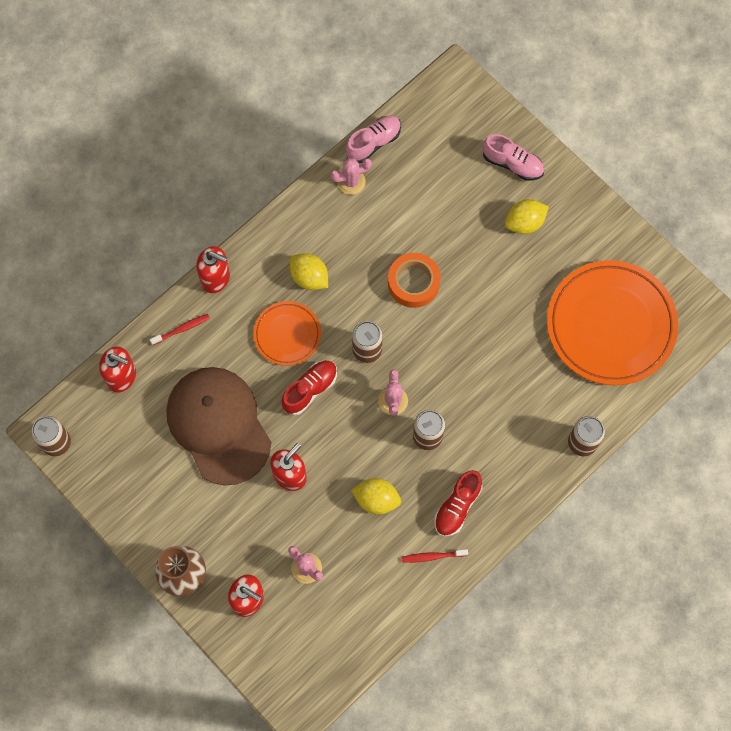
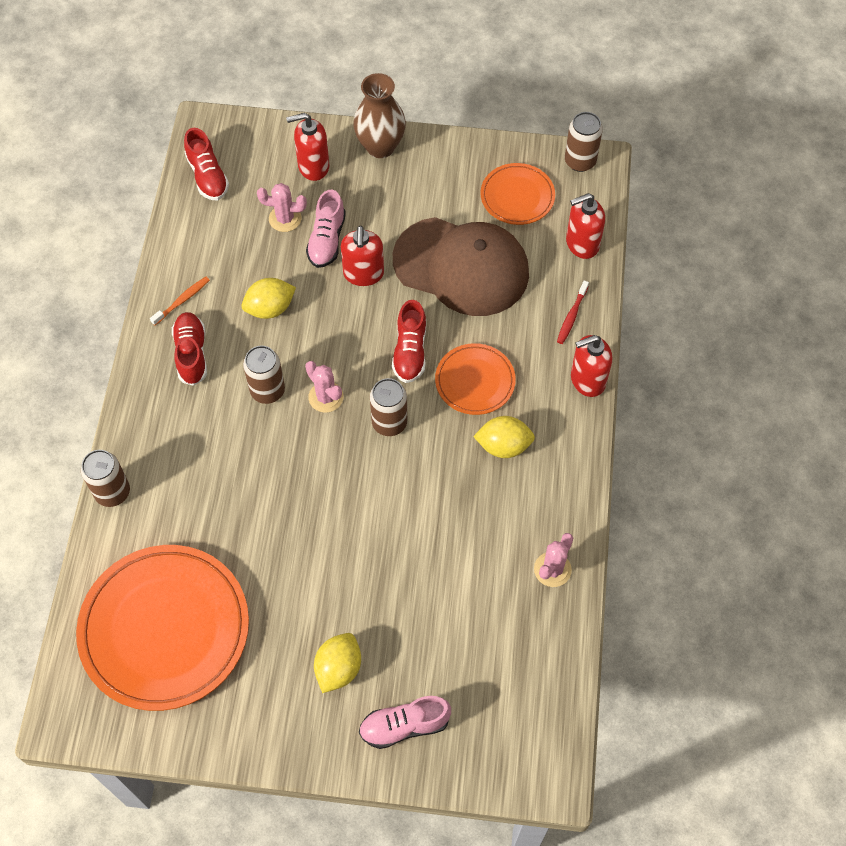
camera: 140 degrees right, 10 degrees down
(128, 450) = (517, 196): none -> orange plate
(332, 656) = (207, 176): none -> red shoe
(373, 143) = (568, 629): pink shoe -> pink shoe (327, 240)
(413, 283) = (400, 517): orange tape -> none
(432, 556) = (182, 300): red toothbrush -> orange toothbrush

